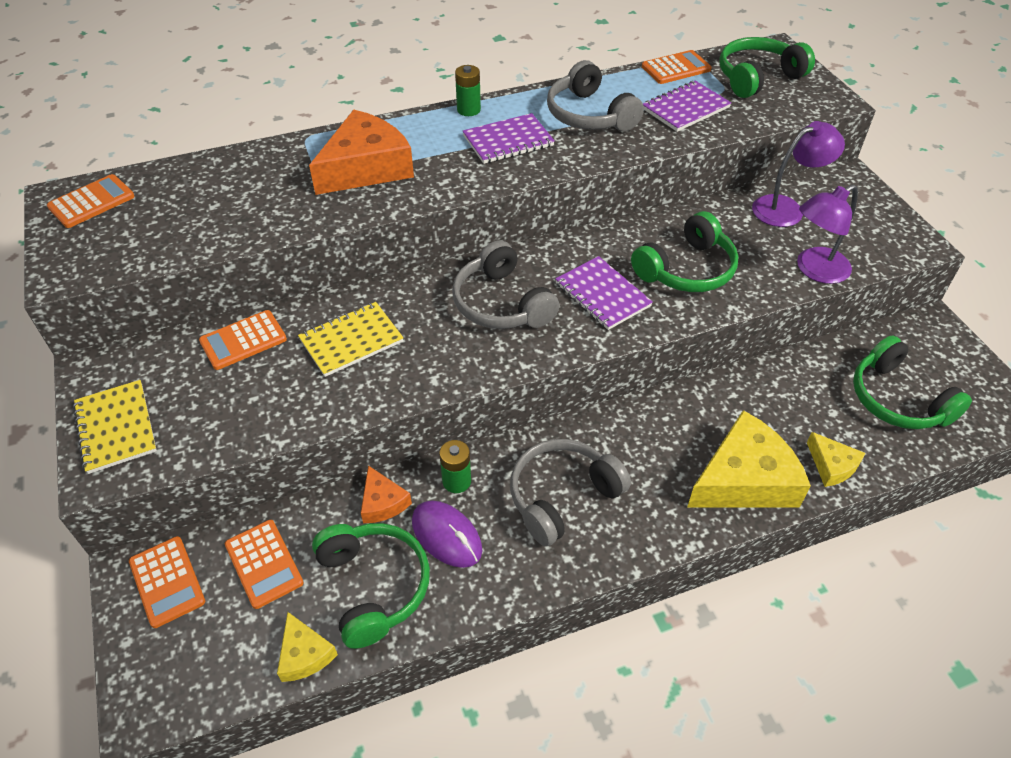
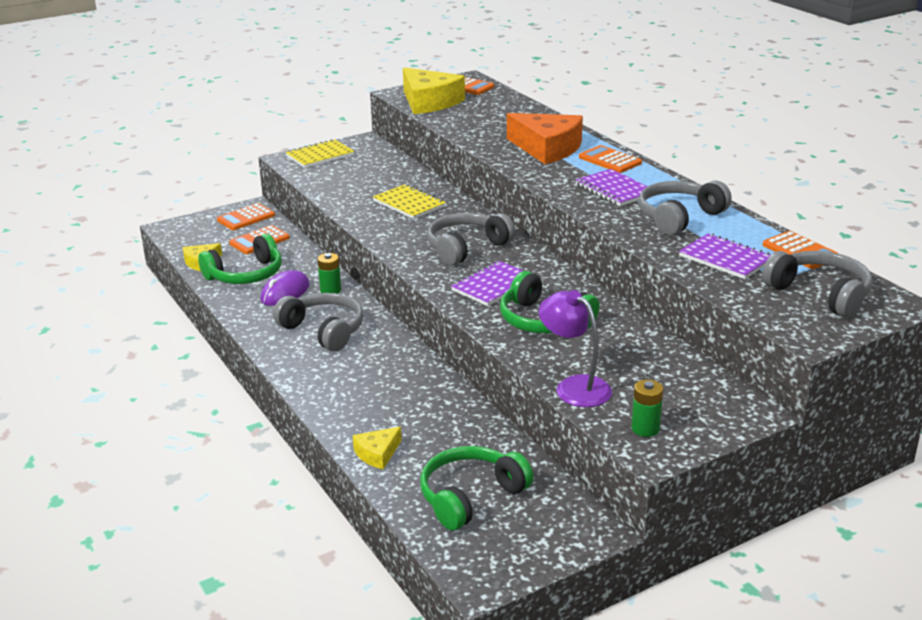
camera: 80 degrees right, 20 degrees down
(243, 340) = (399, 173): orange calculator -> orange calculator (610, 160)
(382, 502) = (309, 268): orange cheese -> none
(468, 110) = (650, 171): green battery -> green battery (645, 429)
(744, 479) = (354, 408): yellow cheese -> yellow cheese (429, 102)
(757, 78) = (820, 294): green headphones -> grey headphones
(786, 208) = (668, 371): purple lamp -> none

